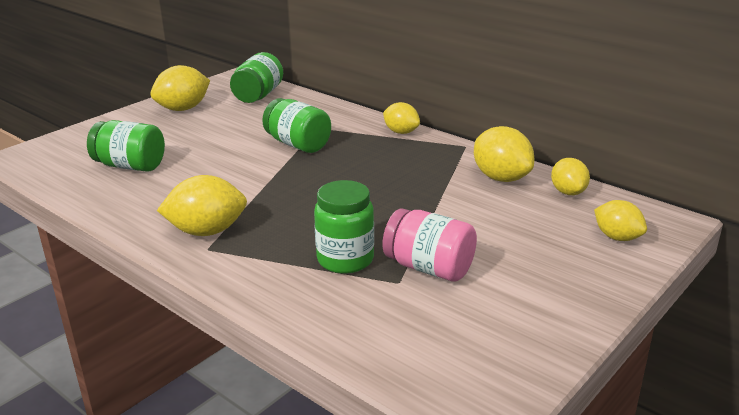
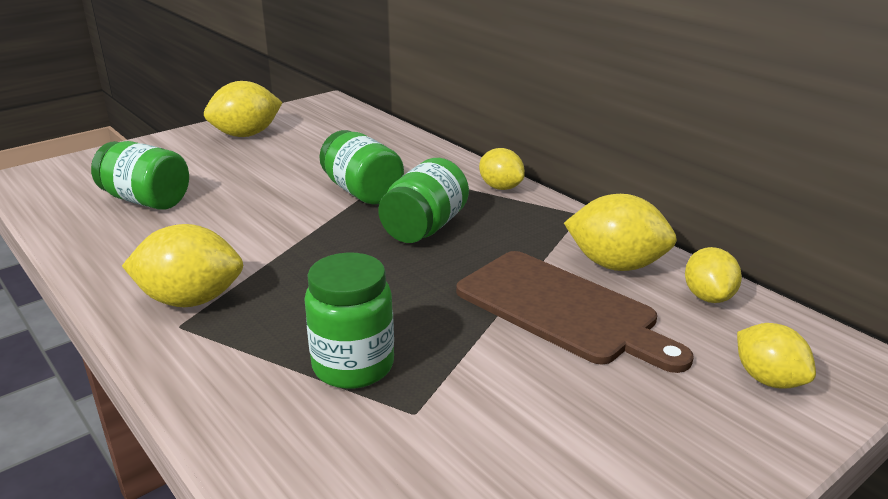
camera: 10 degrees right, 0 degrees up
(258, 96) = (342, 126): green jar -> green jar (424, 228)
(429, 268) = (467, 395): pink jar -> none
(473, 210) = (562, 309): none -> brown cutting board
(501, 178) = (616, 265): yellow lemon -> yellow lemon turned 45 degrees counterclockwise

